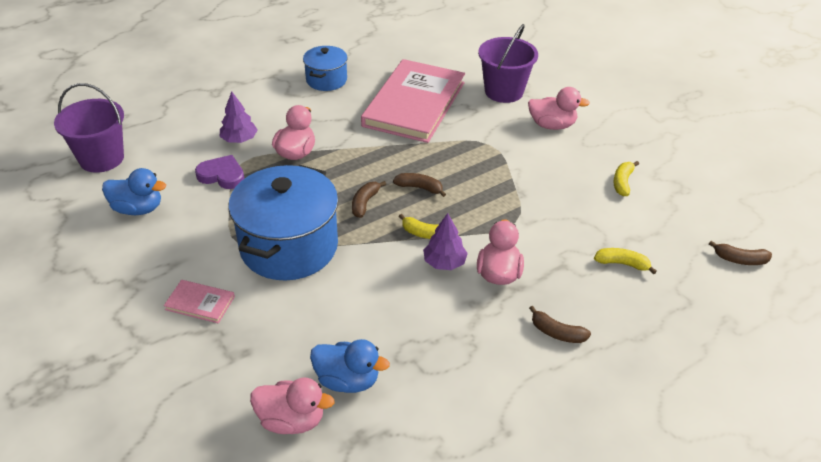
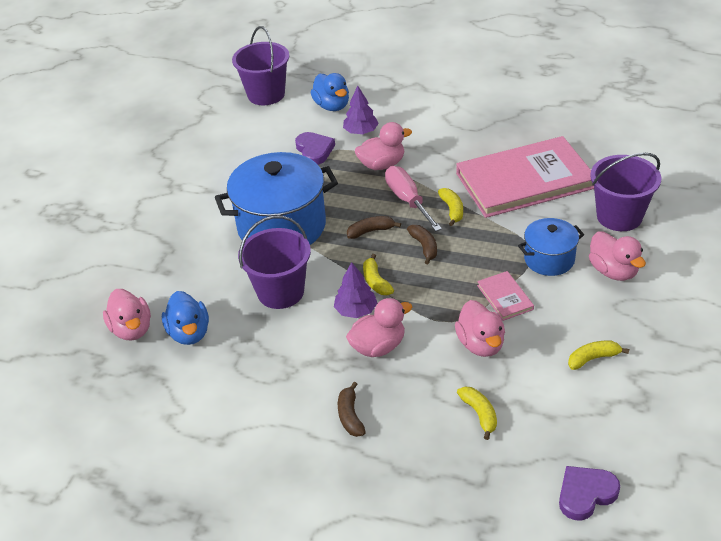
camera: 55 degrees right, 0 degrees up
(138, 209) = (239, 141): blue duck -> blue duck (332, 106)
(200, 303) = (187, 224): pink book -> pink book (505, 297)
(326, 80) = (487, 121): blue pot -> blue pot (549, 259)
(357, 165) = (408, 200): none -> pink screwdriver
(369, 293) = (280, 292): none -> purple bucket
(398, 152) = (452, 210): none -> yellow banana
(554, 222) = (480, 344): none -> pink duck
(739, 260) = (585, 494): brown banana -> purple heart

